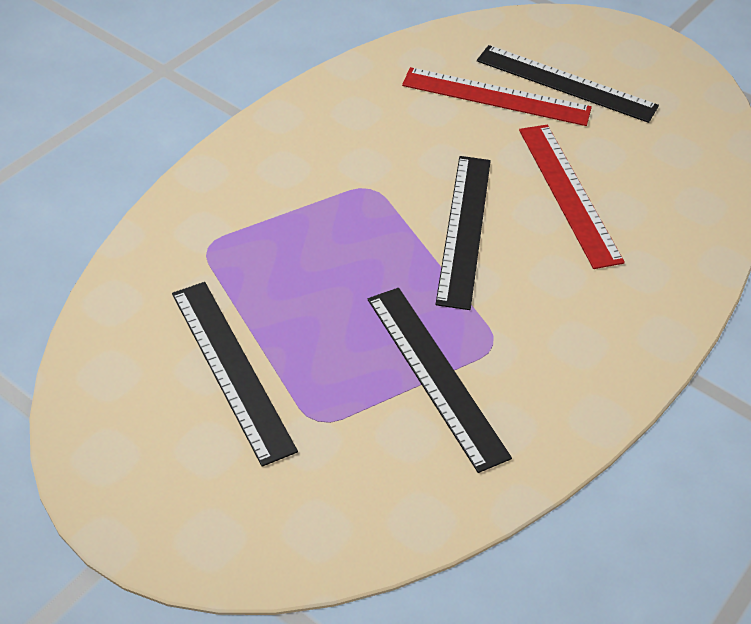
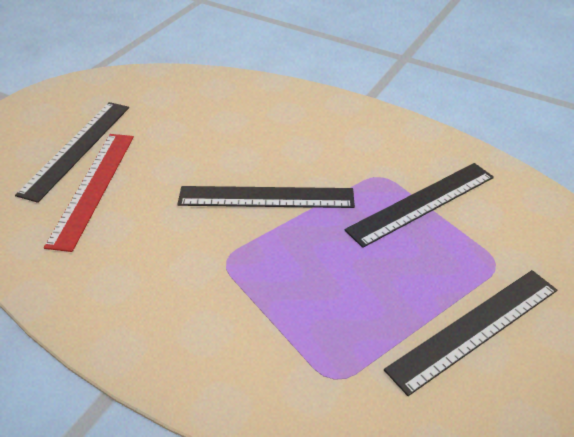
camera: 95 degrees left, 5 degrees down
(568, 193) = (215, 145): red ruler -> none

